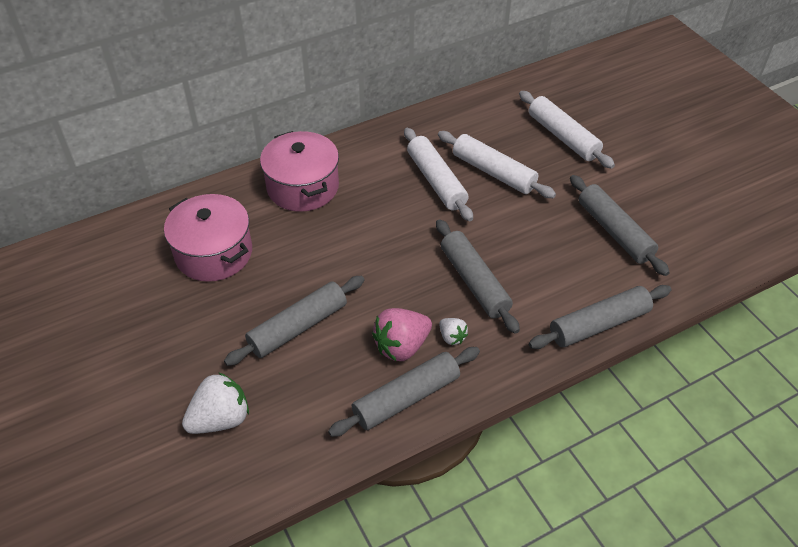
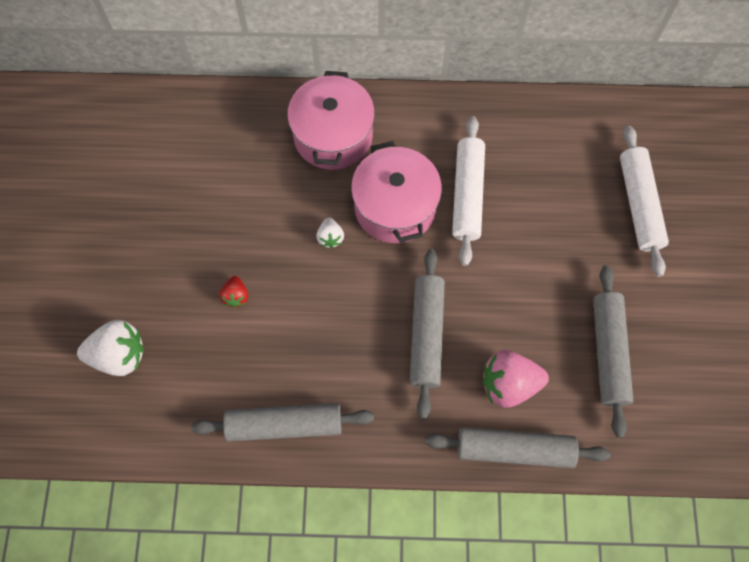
camera: 30 degrees right, 20 degrees up
(214, 253) = (209, 173): pink pot -> pink pot (395, 207)
(298, 327) = (236, 296): grey rolling pin -> red strawberry
(401, 346) = (314, 368): pink strawberry -> pink strawberry (509, 384)
(452, 337) = (365, 384): white strawberry -> white strawberry (330, 237)
(493, 172) = (532, 213): white rolling pin -> none

